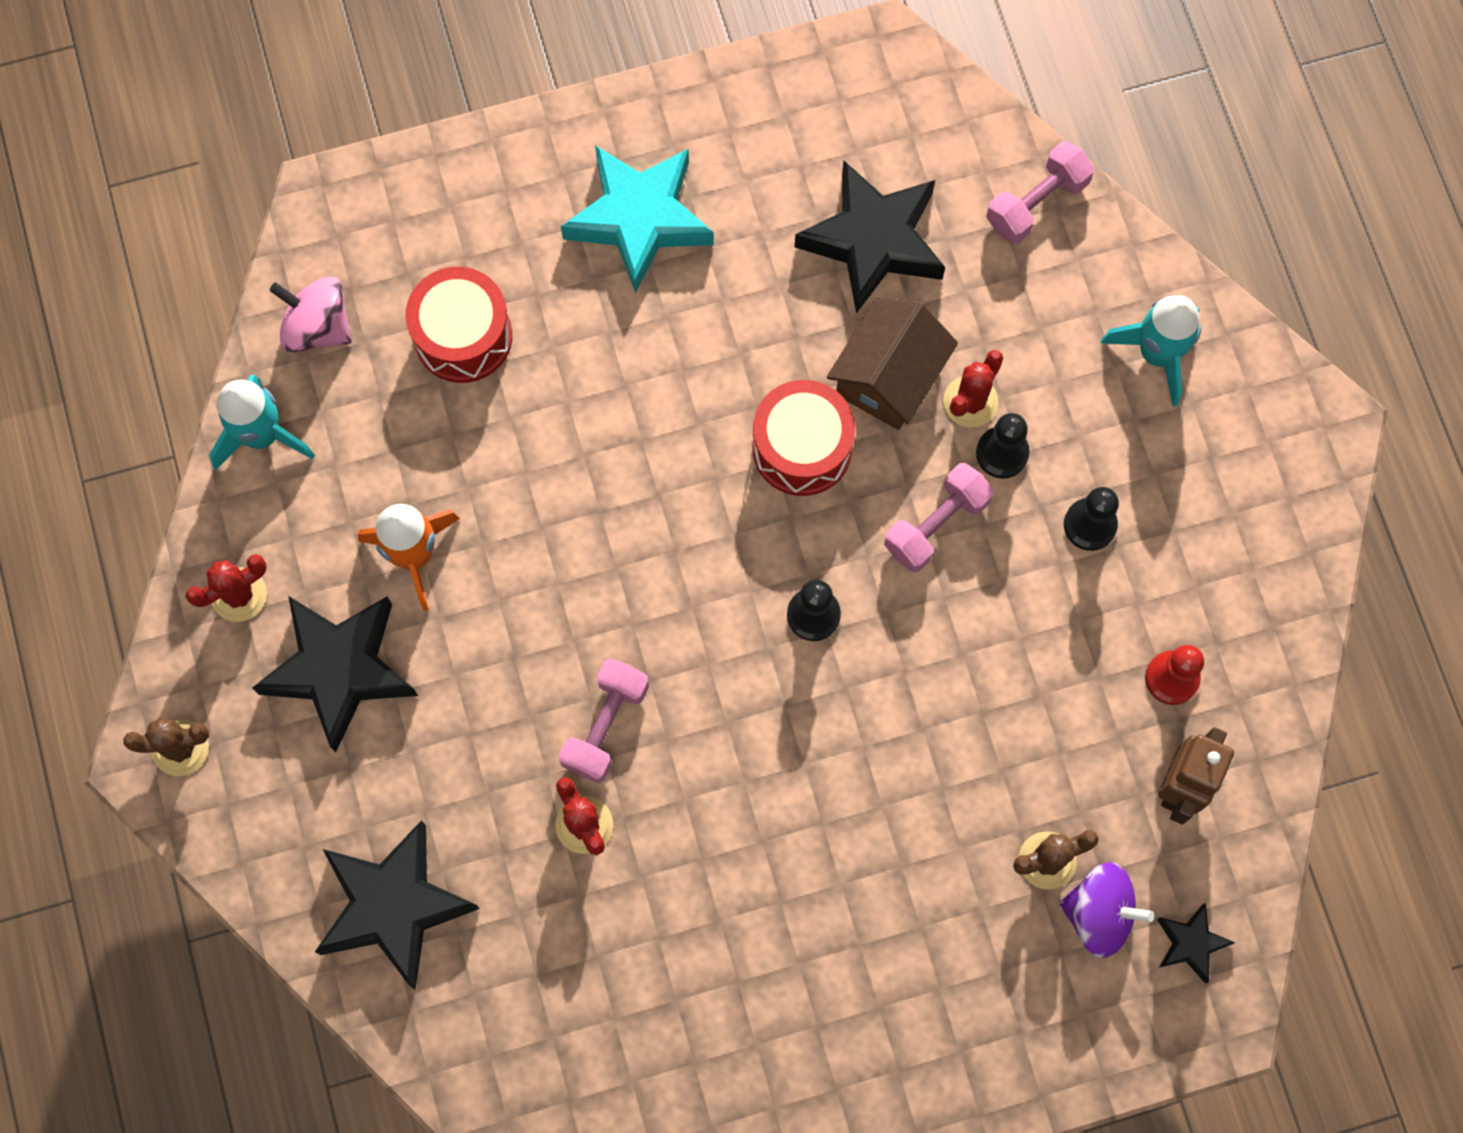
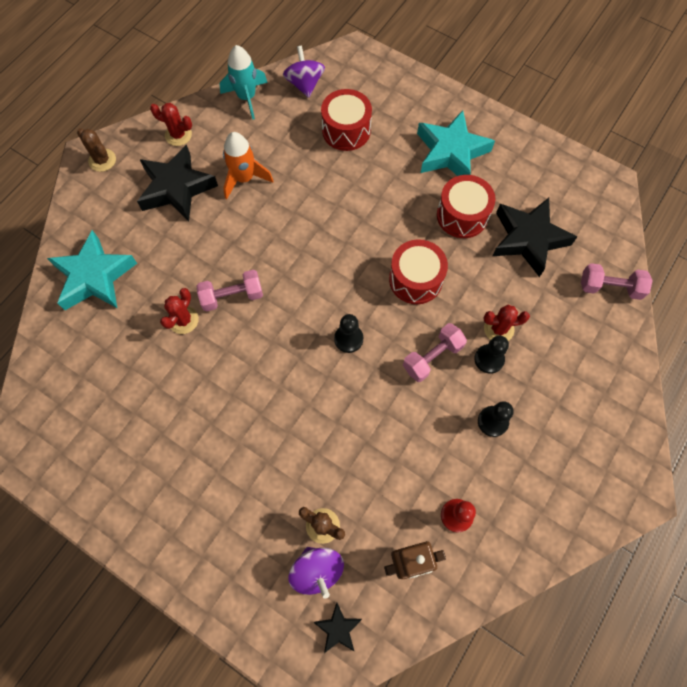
camera: 50 degrees right, 5 degrees down
(318, 327) = (304, 84): pink spinning top -> purple spinning top
(394, 905) = (94, 277): black star -> turquoise star
(757, 297) = (462, 215): none -> red drum
(888, 377) = (477, 289): brown house -> none
(936, 525) = (432, 357): pink dumbbell -> pink dumbbell turned 45 degrees counterclockwise
(1156, 354) = (596, 389): turquoise rocket -> none

